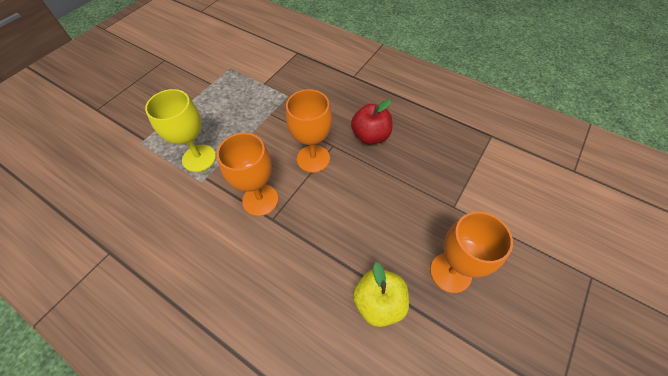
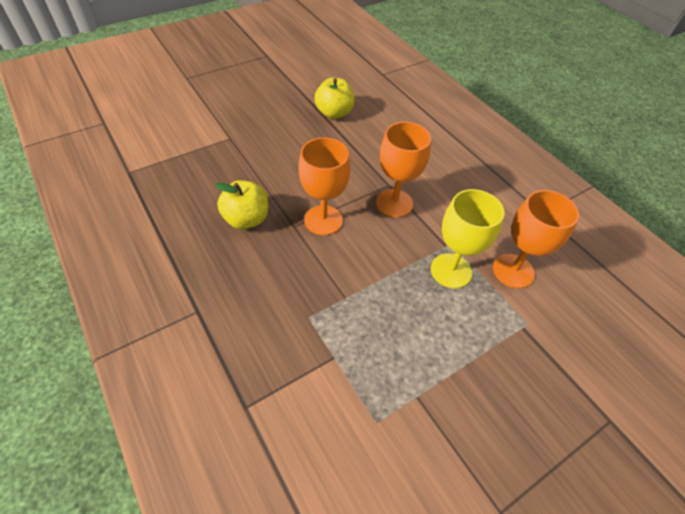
camera: 160 degrees left, 5 degrees down
(370, 136) = (246, 219): red apple -> yellow apple
(450, 272) = (273, 109): orange goblet -> orange goblet (513, 271)

